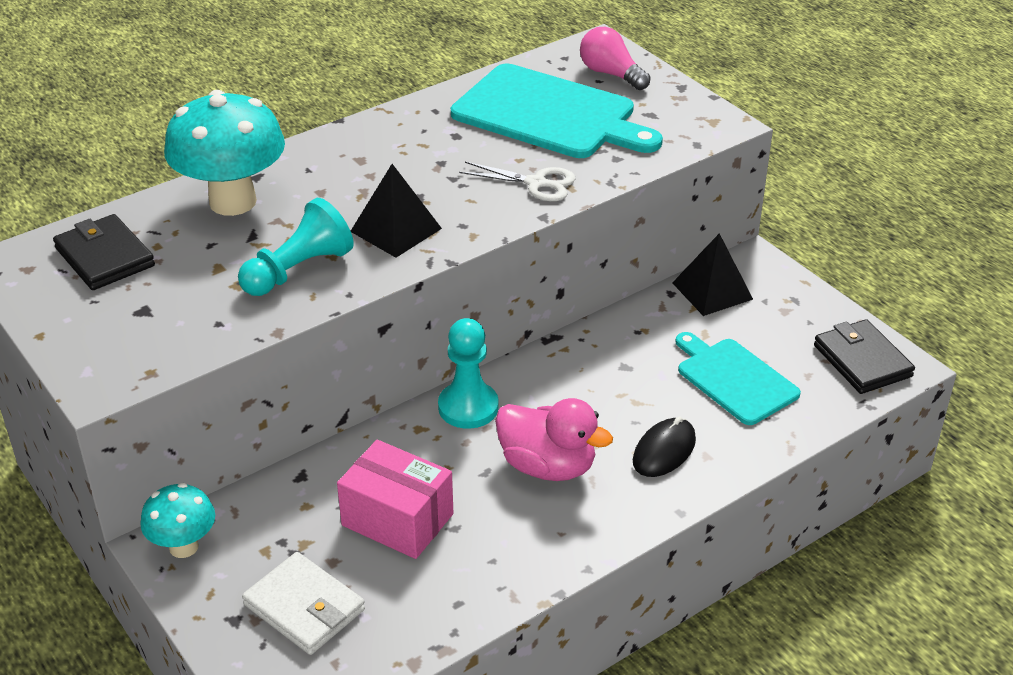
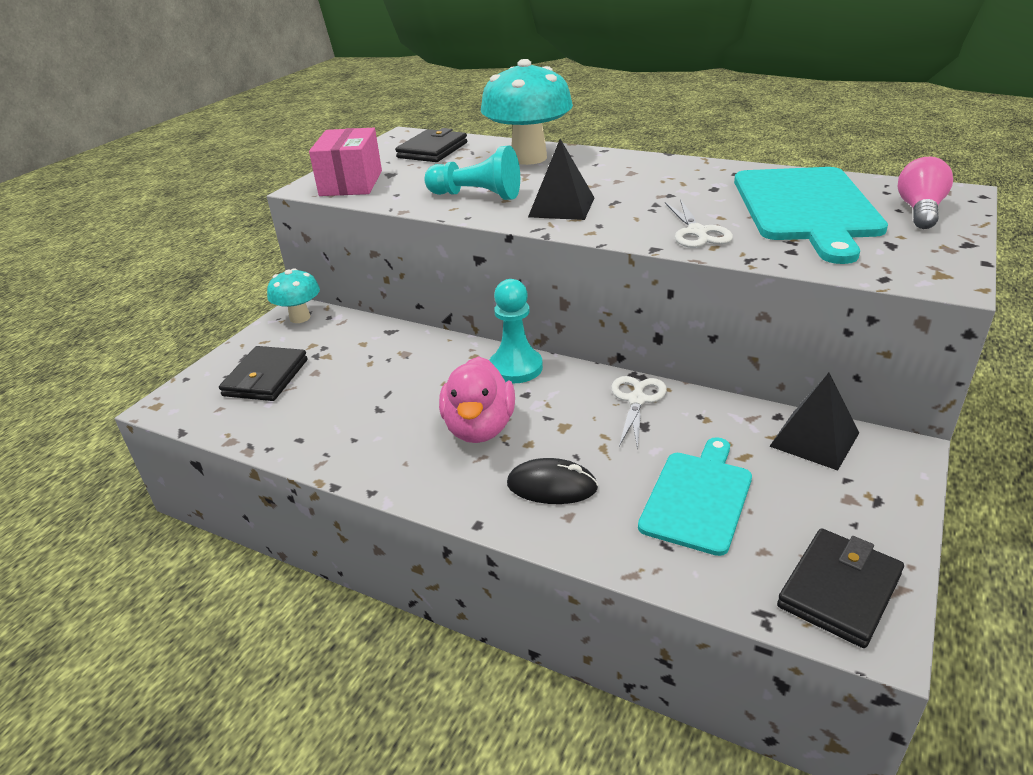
camera: 65 degrees right, 5 degrees down
(304, 607) = (266, 377): white wallet -> black wallet
(397, 519) = (371, 382): pink box -> pink box (351, 183)
(587, 355) = (637, 400): none -> white scissors

